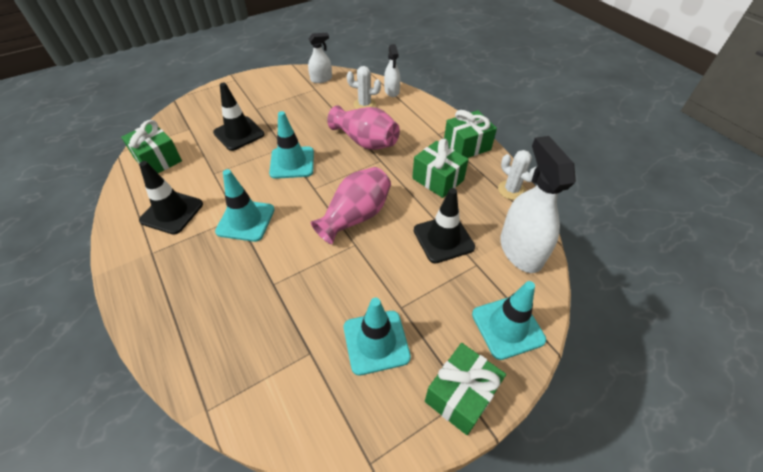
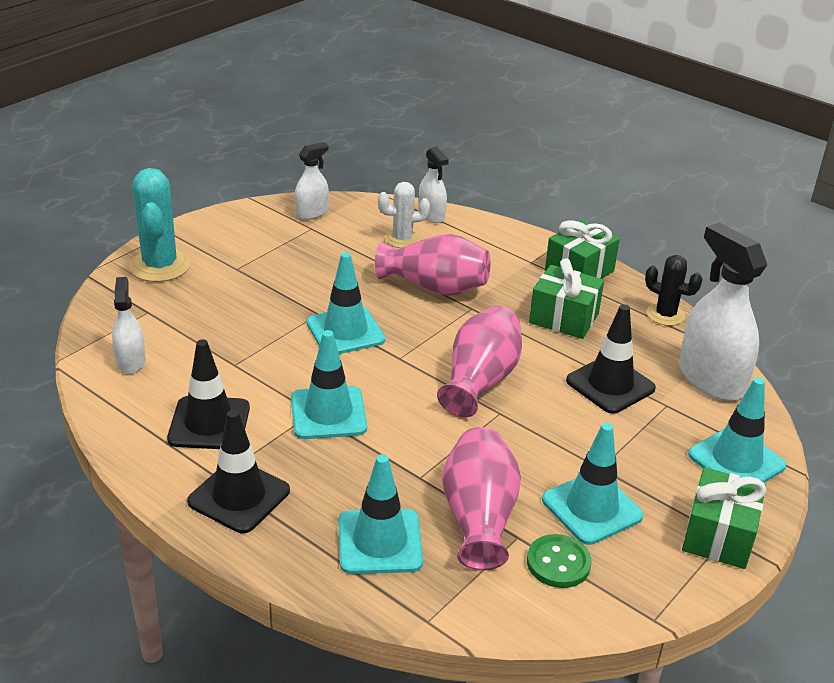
camera: 20 degrees left, 15 degrees down
(158, 160) = (131, 361): green gift -> white spray bottle
(215, 100) = (160, 266): none -> turquoise cactus
(216, 331) = (380, 542): none -> turquoise traffic cone
(239, 133) = (235, 306): black traffic cone -> black traffic cone (239, 496)
(292, 328) = (479, 517): none -> pink vase
(325, 385) = (558, 563): none -> green button
(511, 190) = (665, 315): white cactus -> black cactus

